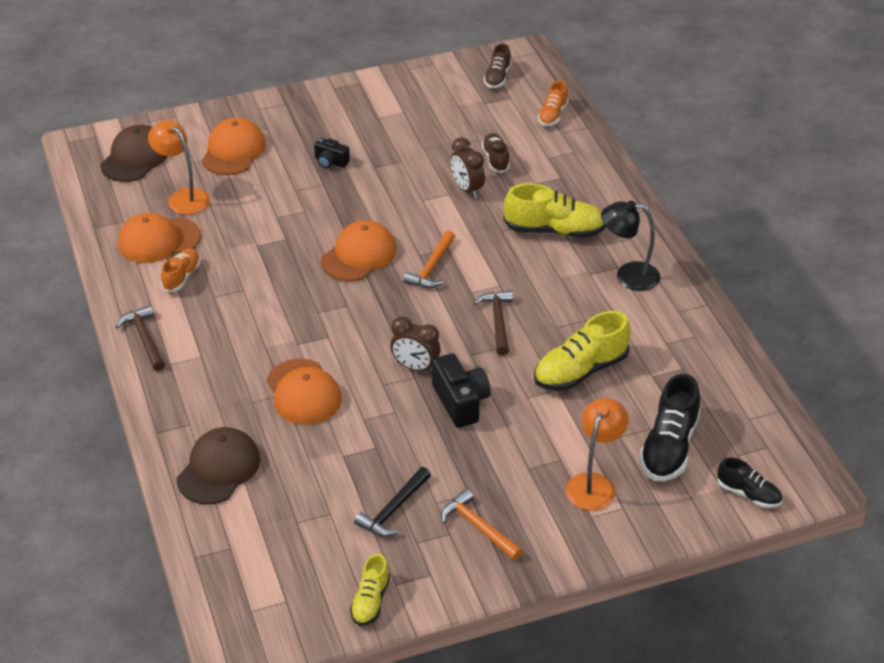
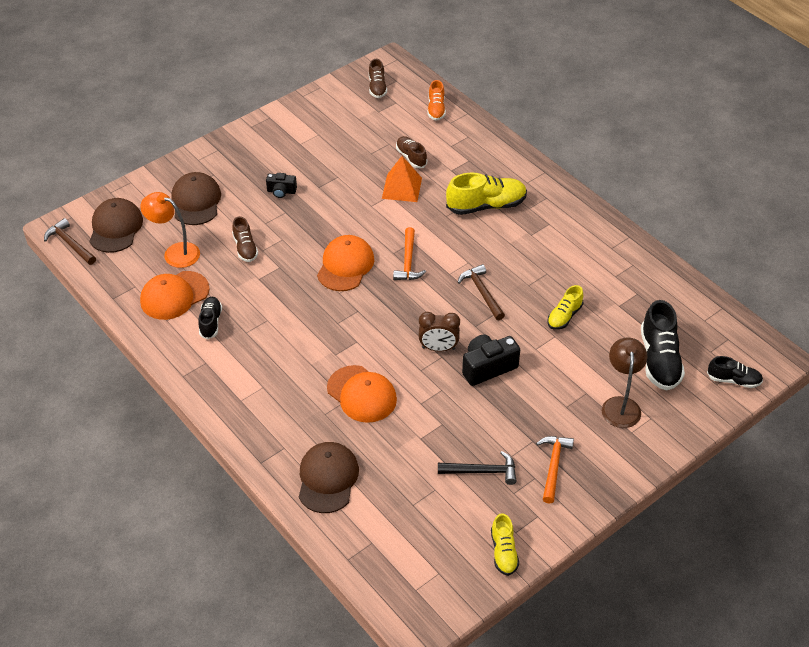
camera: 20 degrees left, 5 degrees up
(145, 338) = (208, 384): brown hammer -> brown hammer (70, 244)
(182, 277) = (210, 322): orange shoe -> black shoe
(233, 151) = (196, 201): orange cap -> brown cap
(260, 210) = (245, 248): none -> brown shoe
(393, 510) = (482, 471): black hammer -> black hammer turned 105 degrees counterclockwise
(460, 402) = (487, 367): black camera -> black camera turned 75 degrees counterclockwise
(467, 189) = (402, 188): brown clock -> orange pyramid
(478, 527) = (553, 466): orange hammer -> orange hammer turned 75 degrees clockwise
(580, 371) = (564, 316): yellow shoe -> yellow shoe, size x0.58
(594, 484) = (620, 405): orange lamp -> brown lamp
(628, 276) = (560, 228): black lamp -> none

